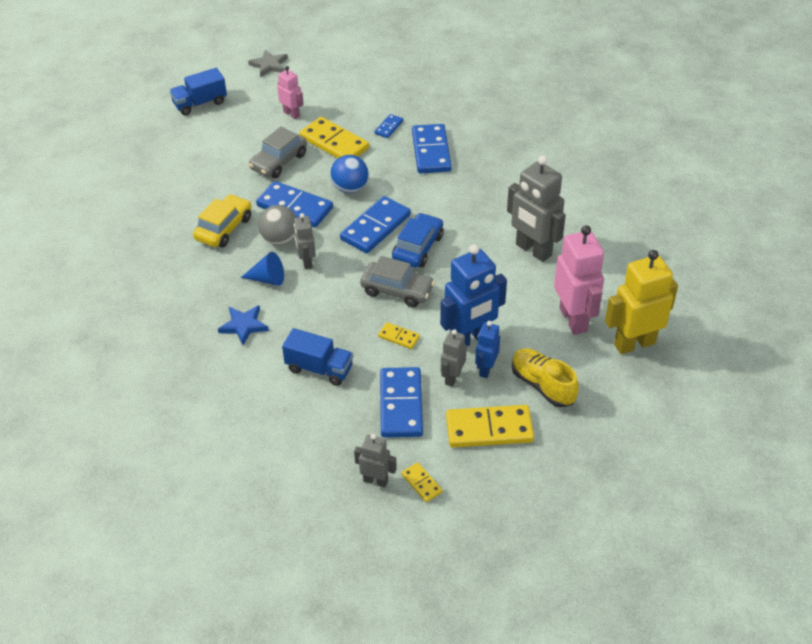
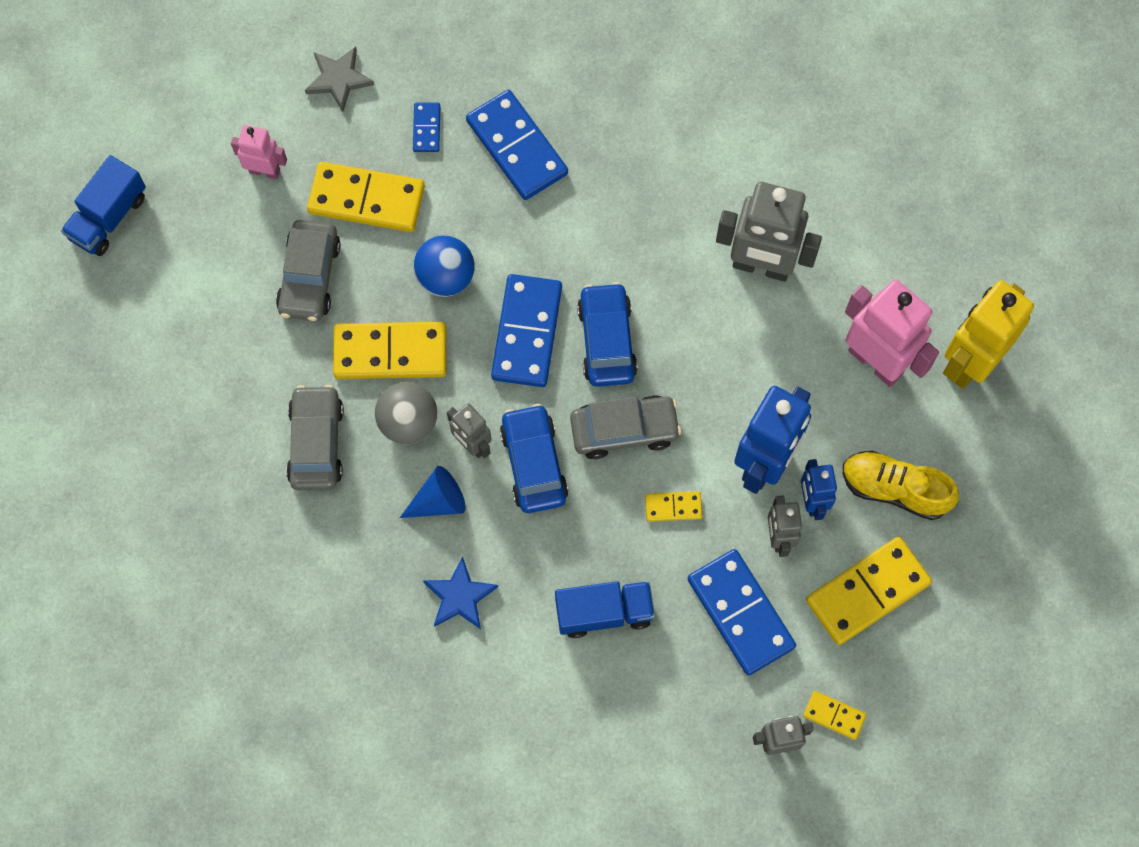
camera: 30 degrees left, 25 degrees up
(224, 228) = (316, 443): yellow car -> grey car
(269, 65) = (160, 83): grey star -> grey star (338, 79)
(295, 207) = (390, 352): blue domino -> yellow domino
(334, 284) = (534, 463): none -> blue car

